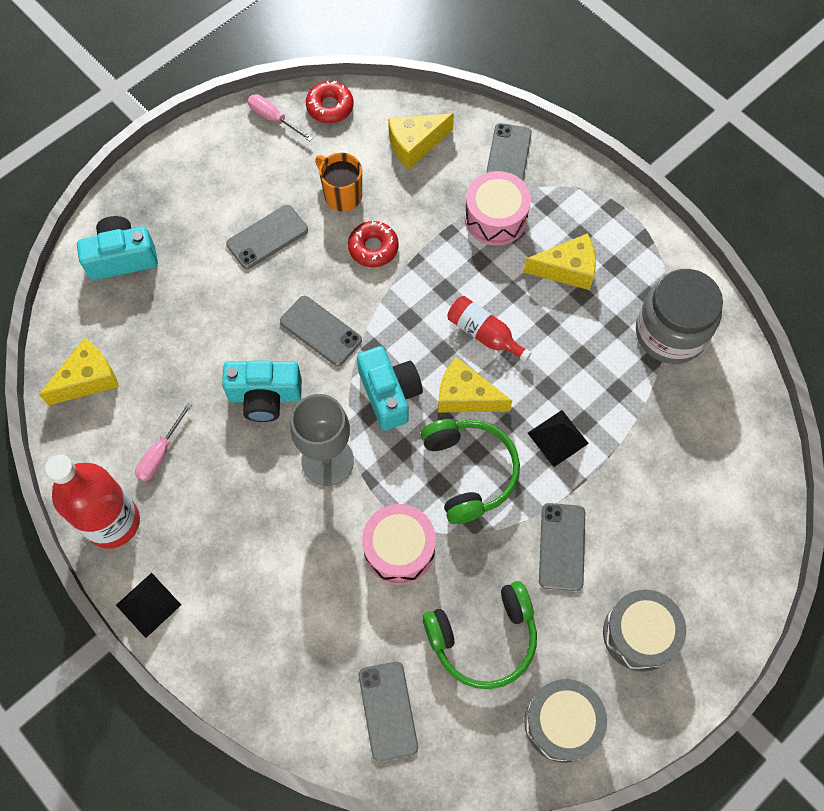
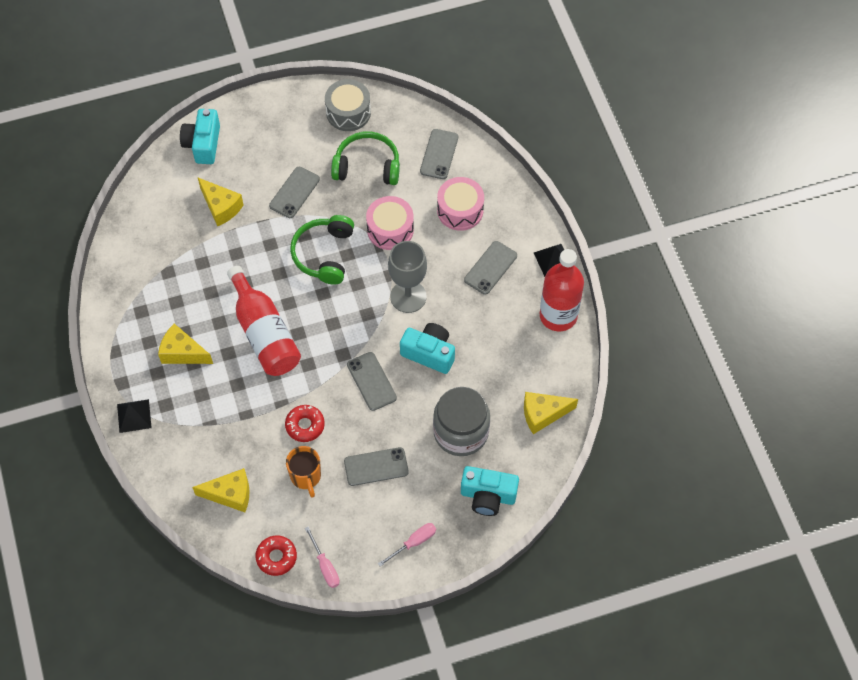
camera: 155 degrees left, 5 degrees down
(160, 453) = (512, 345): pink screwdriver -> pink screwdriver (413, 542)
(389, 394) = (348, 321): turquoise camera -> turquoise camera (203, 144)
(465, 396) = (300, 299): yellow cheese -> yellow cheese (221, 207)
(484, 334) = (264, 333): red bottle -> red bottle, size x1.83
(495, 218) = (207, 411): pink drum -> pink drum (460, 210)
(508, 157) = (169, 454): grey phone -> grey phone (490, 268)
(557, 438) = (258, 251): black pyramid -> black pyramid (134, 416)
(639, 634) = (280, 134): grey drum -> none
(670, 333) = (145, 283): grey jar -> grey jar (461, 432)

